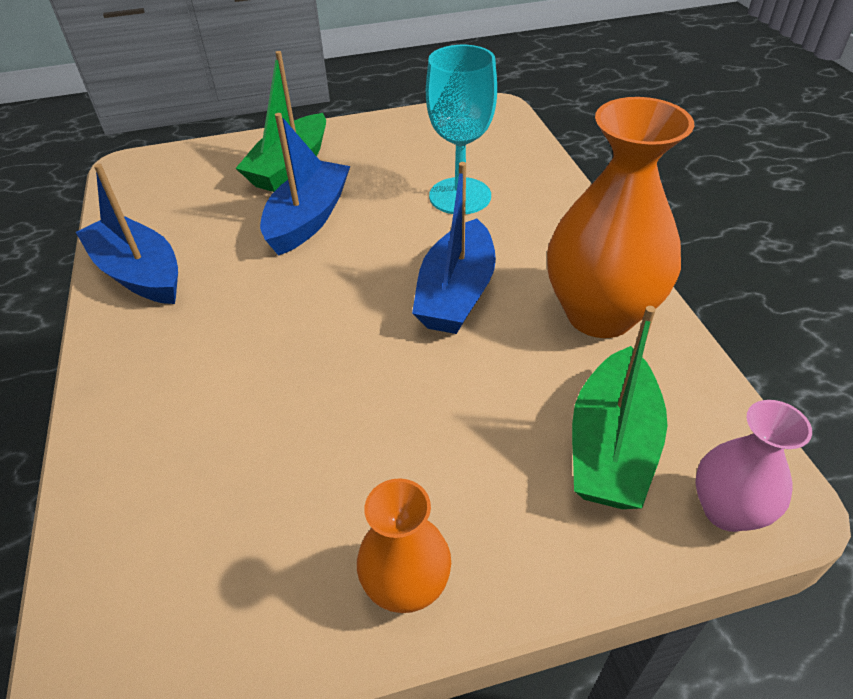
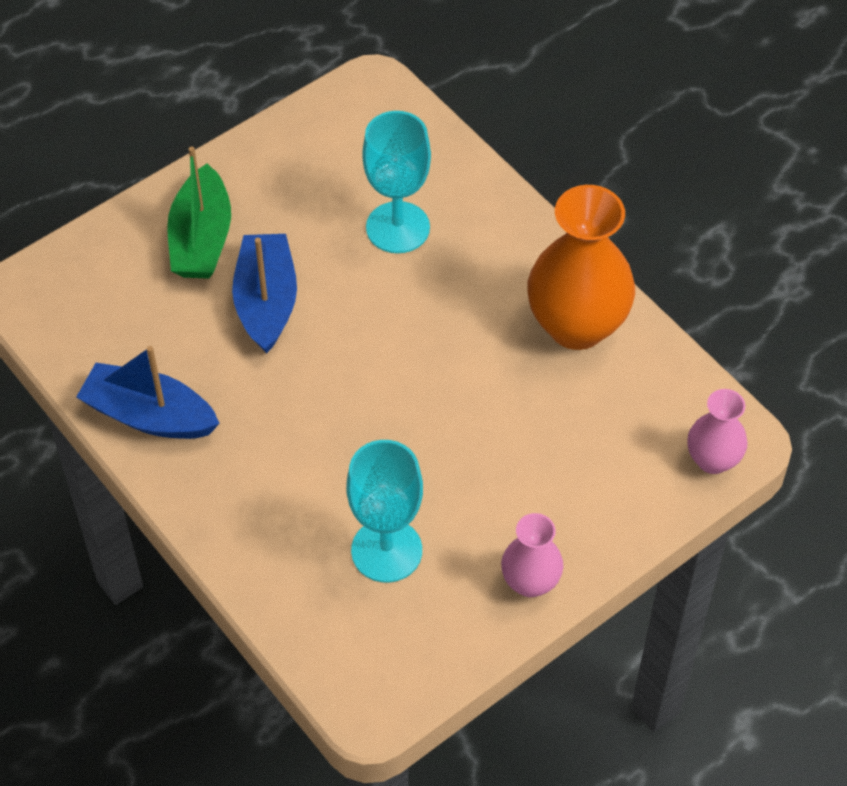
camera: 25 degrees left, 10 degrees up
(258, 476) = (386, 550): none -> turquoise goblet
(406, 586) = (530, 582): orange vase -> pink vase
(456, 293) = (450, 343): blue boat -> none
(611, 446) = (624, 440): green boat -> none

